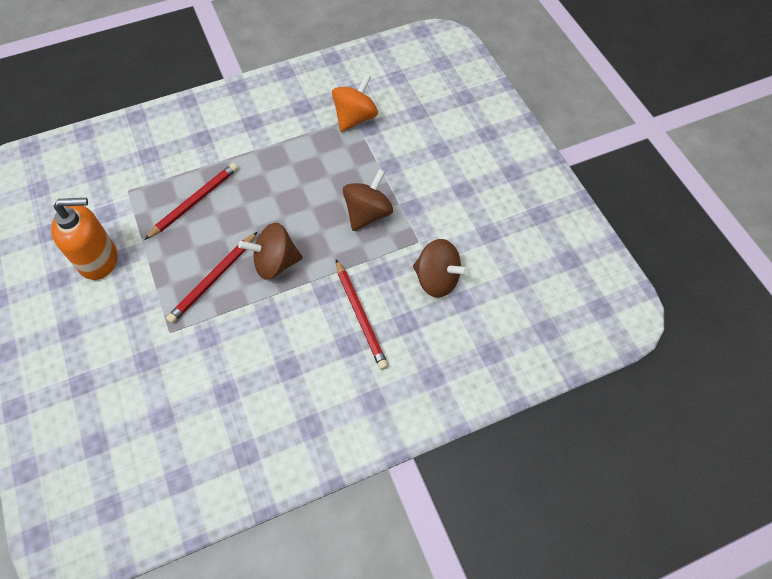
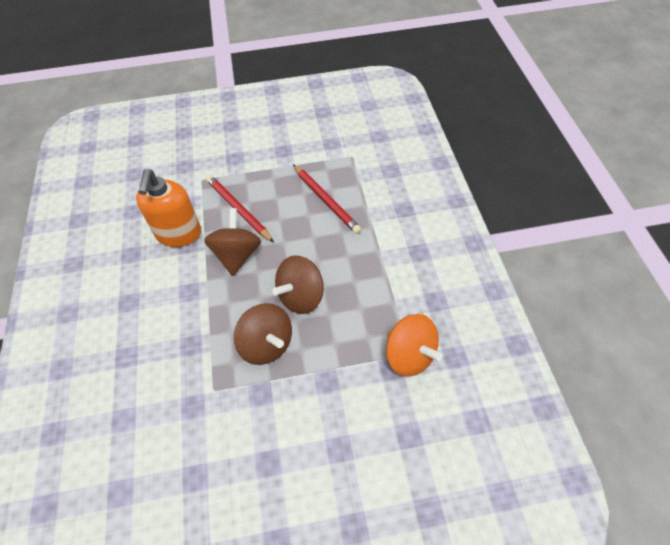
camera: 105 degrees right, 5 degrees down
(99, 260) = (286, 139): orange soap dispenser -> orange soap dispenser (178, 234)
(360, 316) = (152, 316): red pencil -> none
(437, 279) = (159, 398): brown spinning top -> brown spinning top (301, 296)

